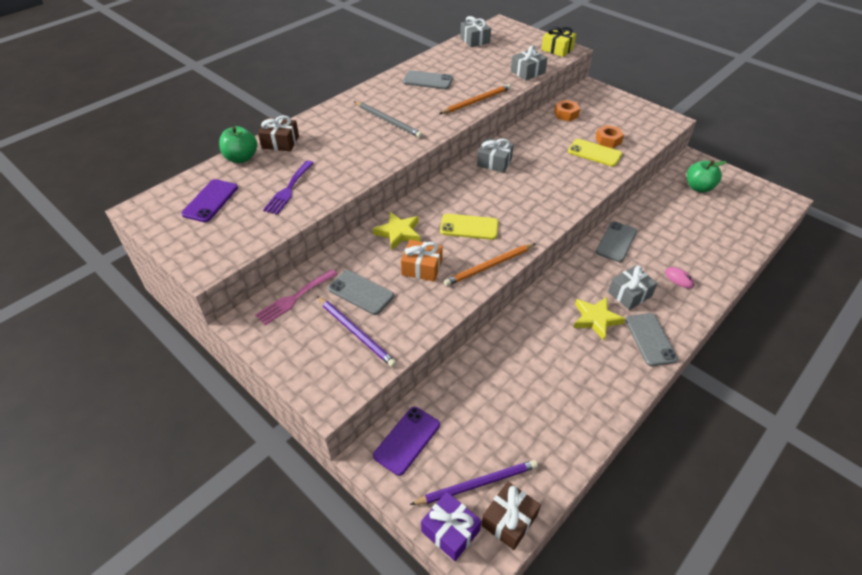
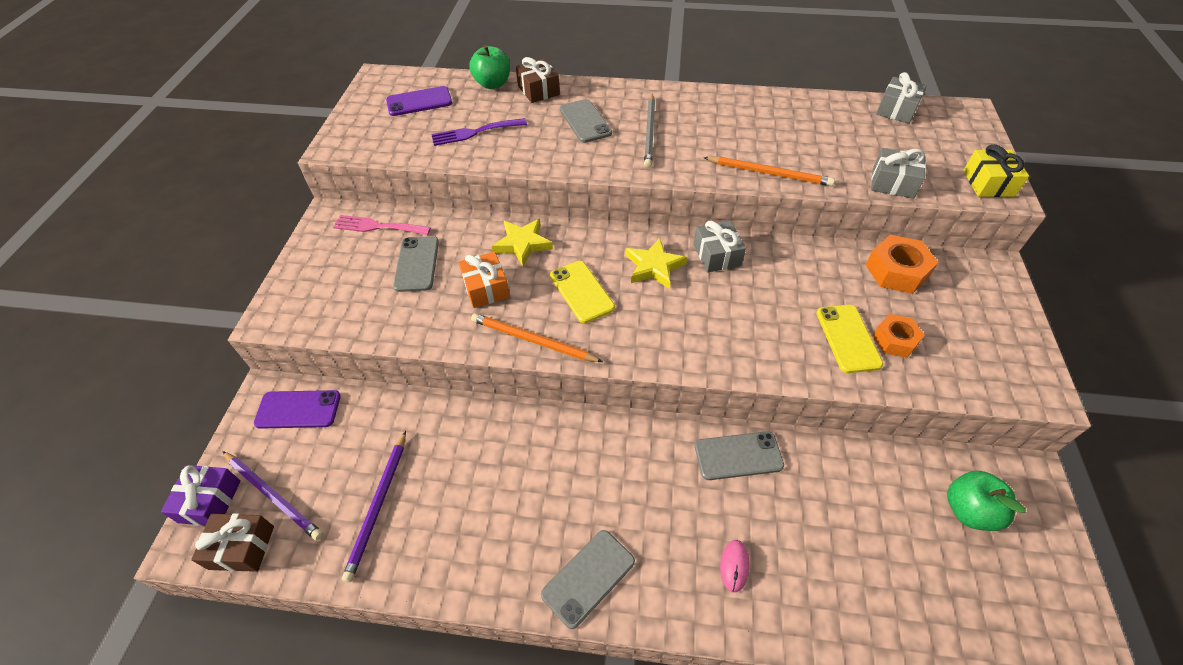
camera: 55 degrees right, 5 degrees up
(356, 332) = (362, 290): purple pencil -> purple pencil (378, 506)
(428, 80) = (760, 119): grey phone -> grey phone (585, 121)
(566, 114) = (896, 271): orange nut -> orange nut, size x1.51
(595, 319) = (577, 497): yellow star -> yellow star (654, 267)
(629, 294) = (652, 516): grey gift -> none

